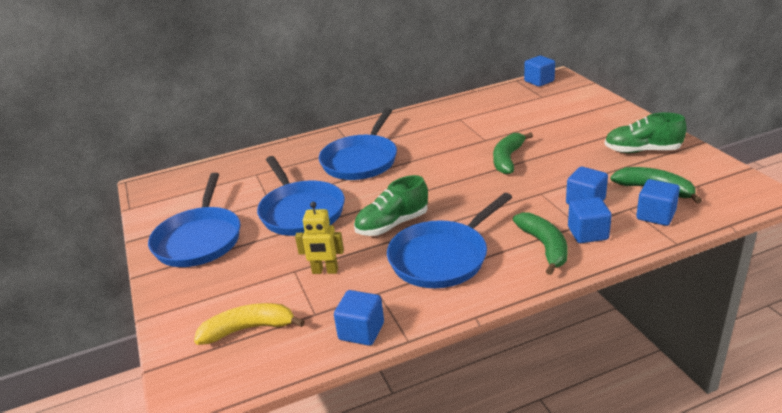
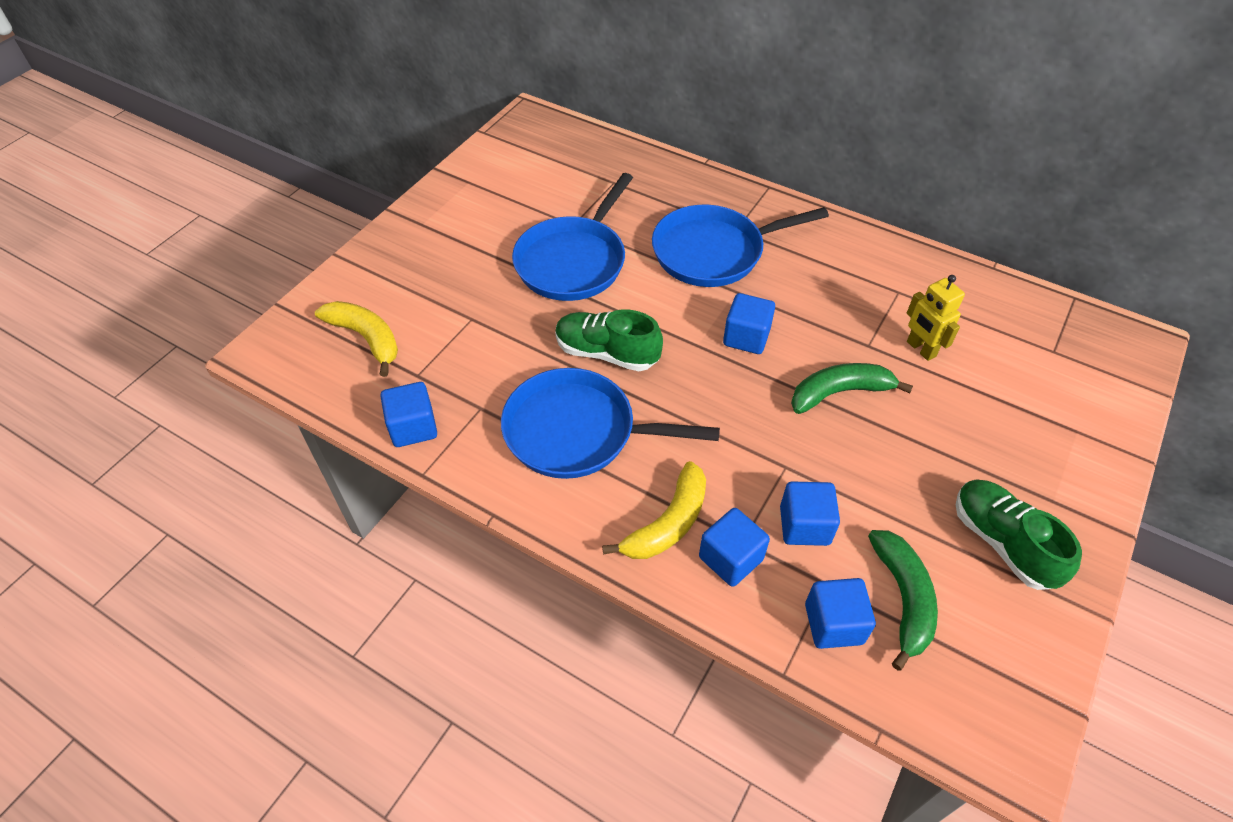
camera: 50 degrees right, 20 degrees up
(199, 239) = (471, 215): blue pan -> none
(325, 271) = (486, 343): yellow robot -> yellow robot (920, 349)
(539, 81) = (1100, 325): blue cube -> blue cube (746, 337)
(544, 247) = (668, 523): green banana -> yellow banana

